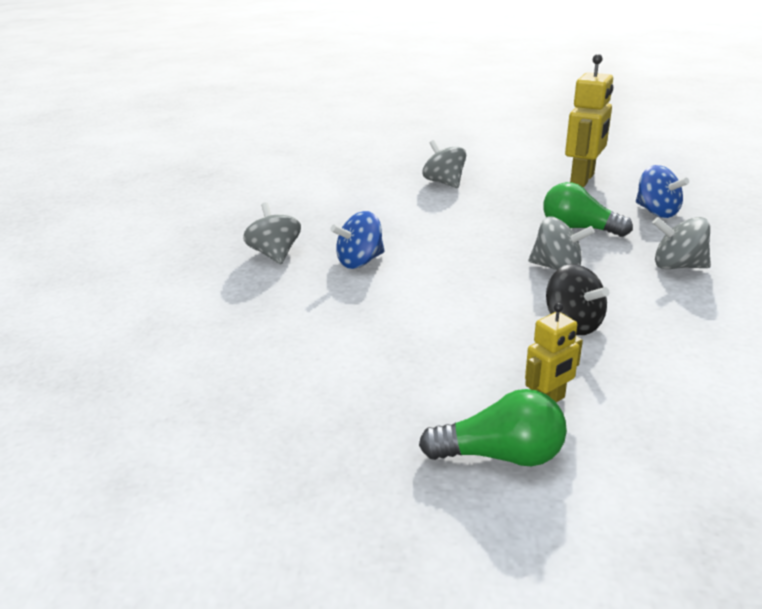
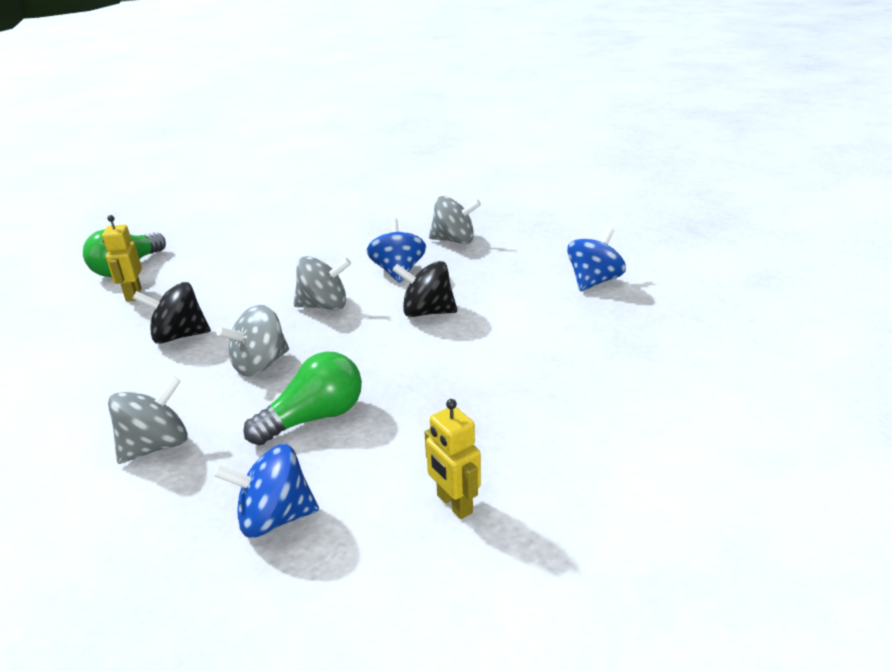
camera: 115 degrees right, 0 degrees up
(321, 190) = (593, 281): none -> blue spinning top
(418, 231) = (427, 312): none -> black spinning top
(444, 182) = (551, 366): grey spinning top -> grey spinning top (324, 306)
(582, 180) = (454, 504): yellow robot -> yellow robot, size x0.56

